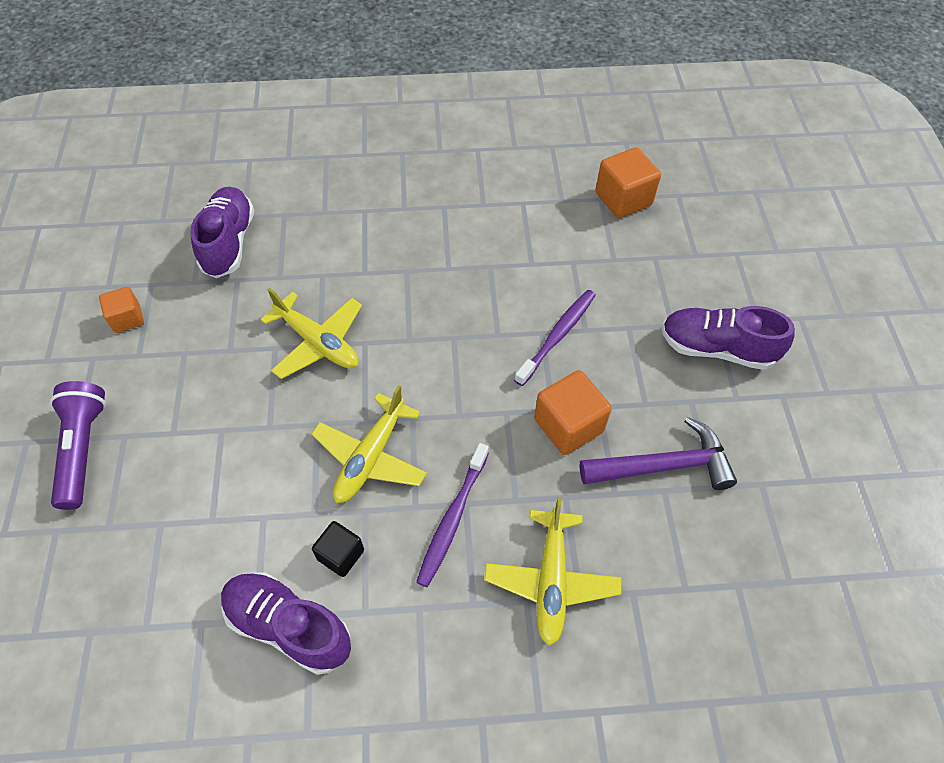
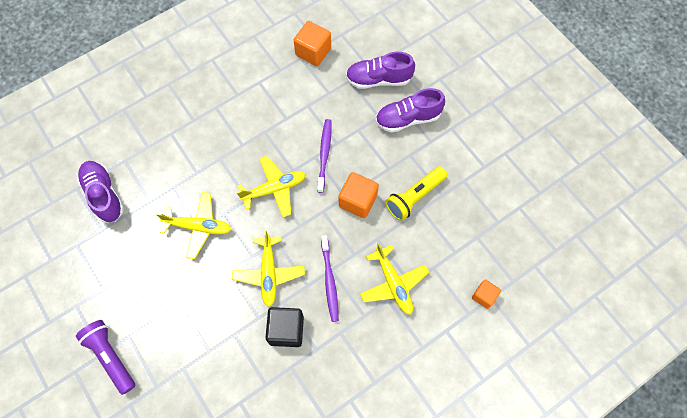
camera: 30 degrees left, 10 degrees up
(127, 318) = (78, 272): orange cube -> orange cube (484, 296)
(289, 626) = (284, 378): purple shoe -> purple shoe (378, 79)
(341, 555) = (286, 330): black cube -> black cube, size x1.63
(454, 346) = (274, 189): none -> yellow plane
(663, 466) = (414, 197): purple hammer -> yellow flashlight

